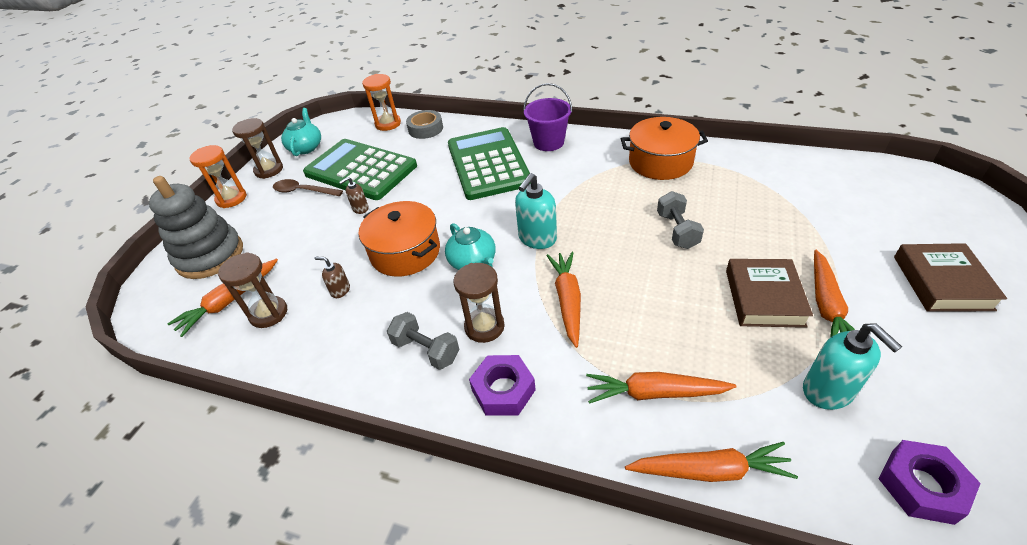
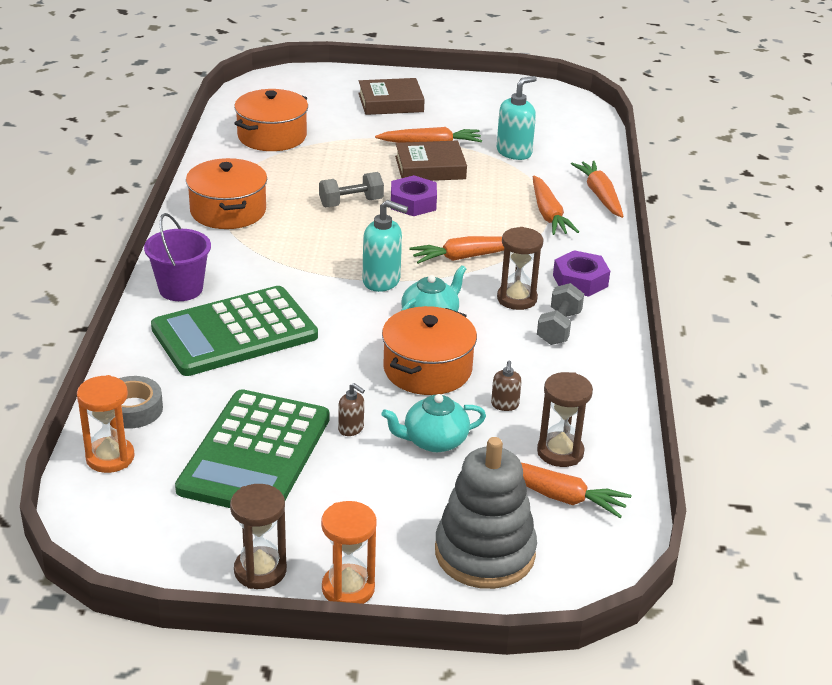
camera: 110 degrees left, 10 degrees down
(303, 191) = (317, 503): brown spoon -> none
(306, 147) = (185, 544): turquoise teapot -> turquoise teapot (434, 441)
(811, 188) = (272, 136): none -> orange pot
(921, 486) = (571, 133): purple nut -> purple nut (413, 203)

